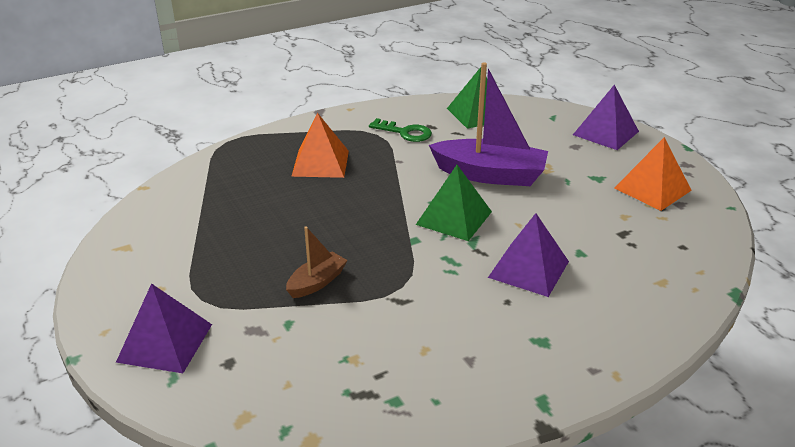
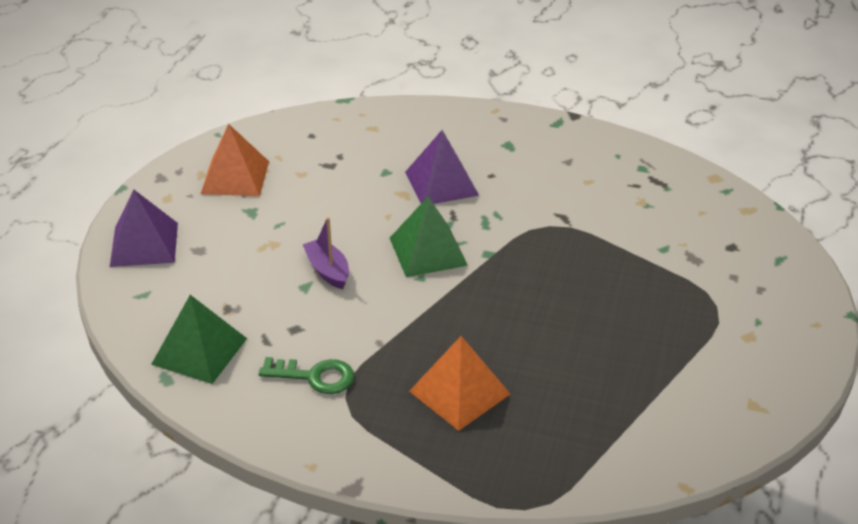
camera: 135 degrees left, 5 degrees up
(165, 342) = (771, 286): purple pyramid -> none
(317, 282) = (610, 265): brown boat -> none
(405, 132) = (315, 377): green key -> green key turned 120 degrees clockwise
(490, 175) = (328, 270): purple boat -> purple boat, size x0.51

